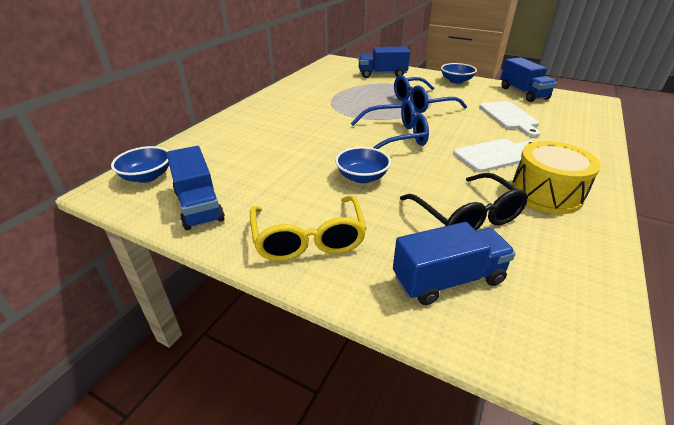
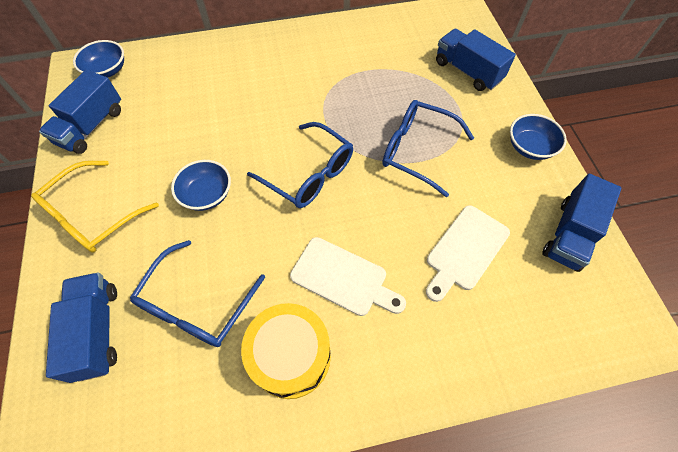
camera: 50 degrees right, 25 degrees up
(448, 279) = (97, 331): blue truck -> blue truck turned 135 degrees counterclockwise
(466, 217) = (196, 305): black glasses -> blue glasses

